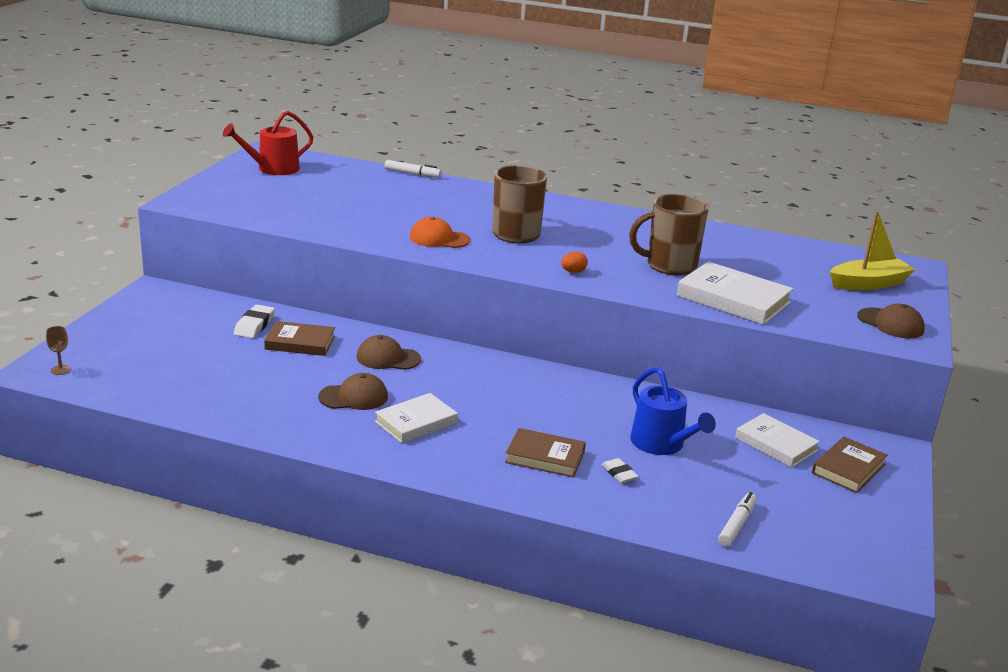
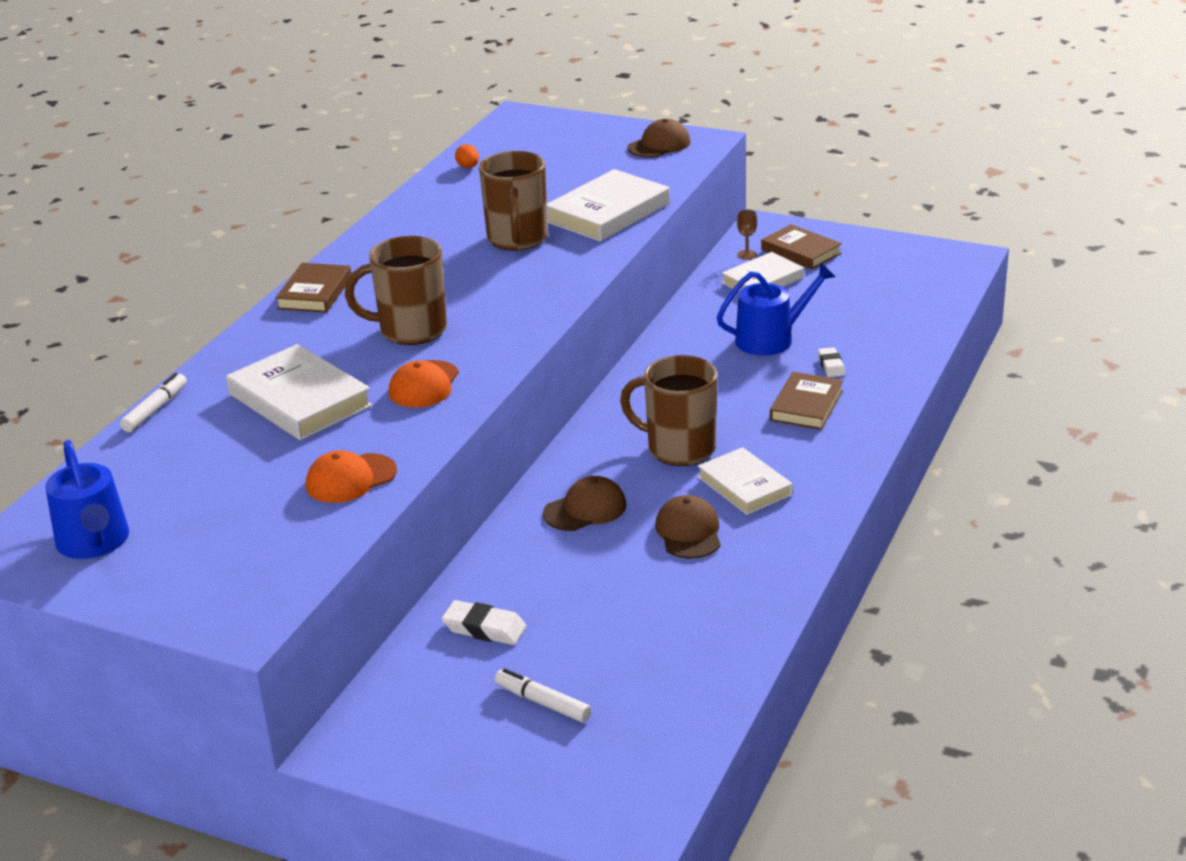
camera: 80 degrees left, 5 degrees up
(61, 370) = (626, 806): brown goblet -> brown goblet (747, 255)
(273, 169) = (94, 542): red watering can -> blue watering can
(300, 343) = (540, 583): brown book -> brown book (315, 293)
(324, 222) = (350, 479): none -> orange cap
(388, 358) = (585, 509): brown cap -> brown cap turned 135 degrees counterclockwise
(421, 207) = (300, 400): none -> white book
(471, 395) = (679, 449): none -> brown mug
(573, 272) = (535, 297): orange egg -> orange egg (468, 167)
(619, 474) = (831, 365): white eraser -> white eraser turned 75 degrees counterclockwise
(737, 525) = (905, 314): white marker -> white marker (543, 702)
(868, 284) = (564, 143): yellow boat -> none

